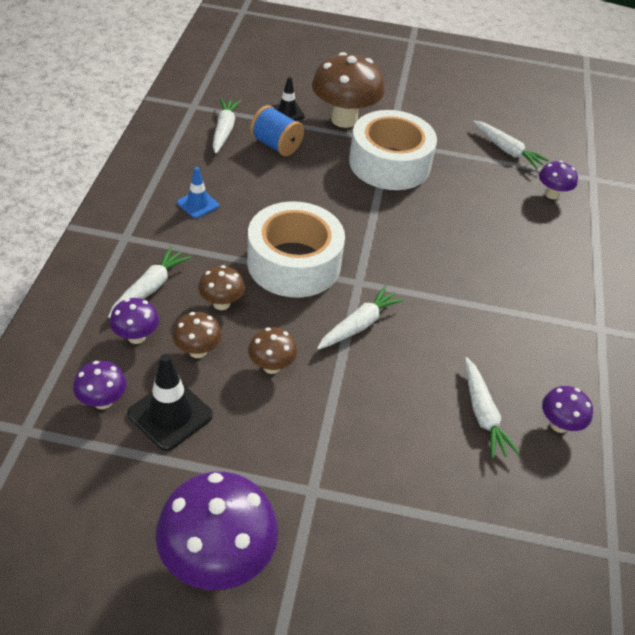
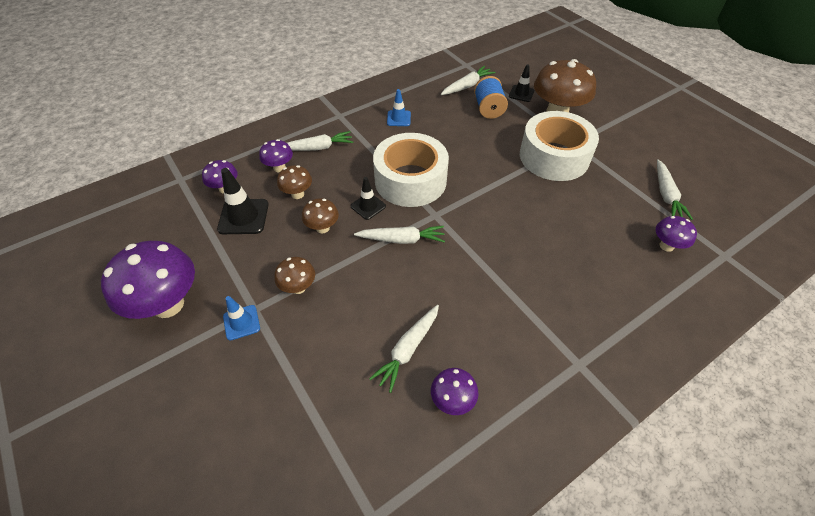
camera: 50 degrees right, 5 degrees up
(221, 303) = (341, 178): brown mushroom -> brown mushroom (298, 287)
(287, 315) = (368, 206): none -> black traffic cone
(317, 511) = (241, 322): none -> blue traffic cone

